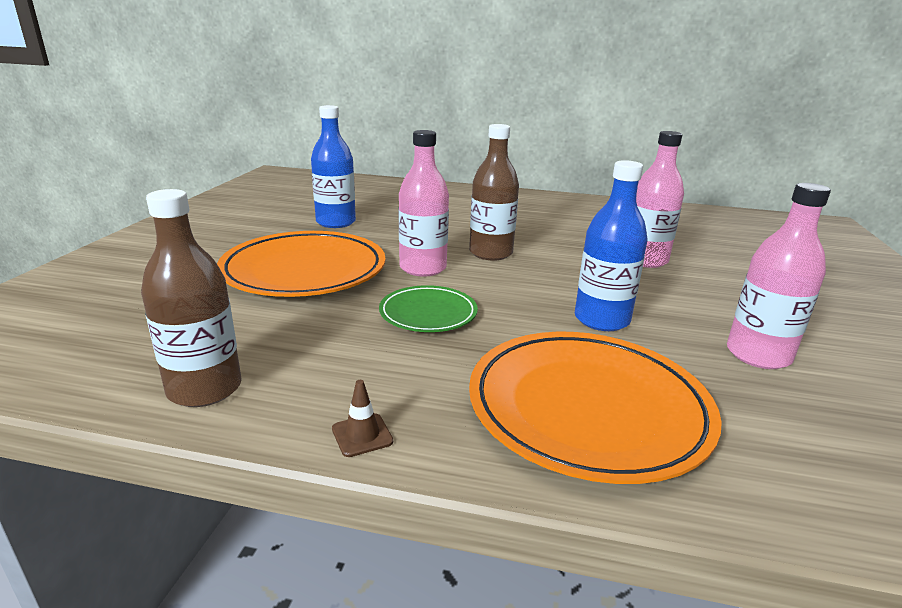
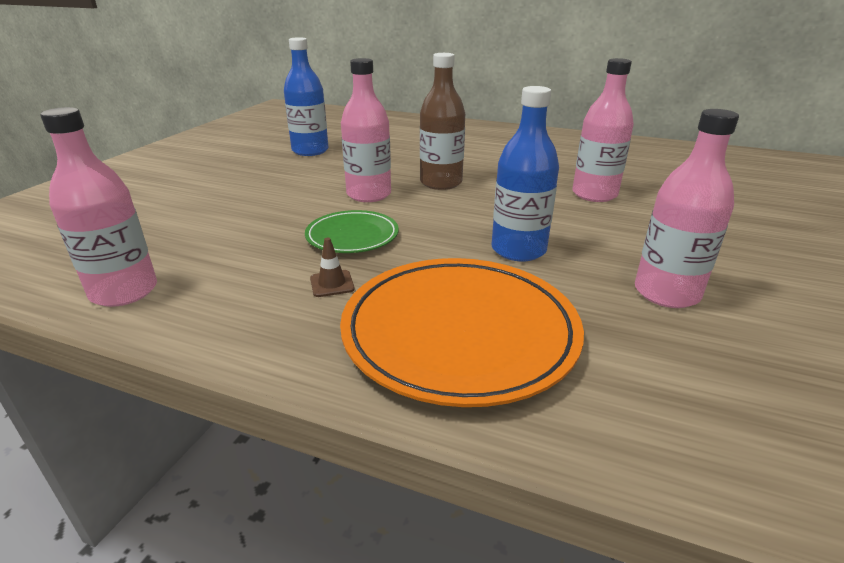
camera: 10 degrees right, 5 degrees up
(205, 389) = (124, 291): brown bottle -> pink bottle
(304, 270) = (260, 193): orange plate -> none
(362, 435) = (236, 341): brown traffic cone -> brown traffic cone (332, 284)

